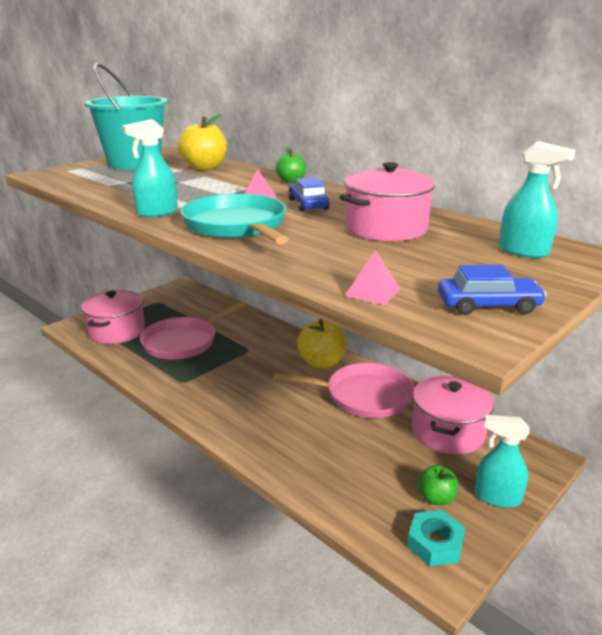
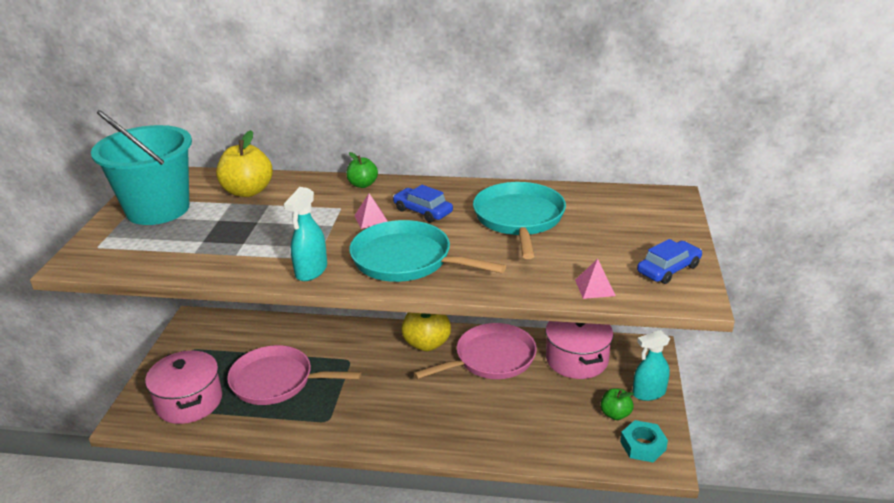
camera: 35 degrees left, 5 degrees up
(183, 342) = (276, 381): pink pan -> pink pan turned 90 degrees clockwise
(385, 228) = (519, 219): pink pot -> turquoise pan
(523, 251) = (632, 209): turquoise spray bottle -> none

